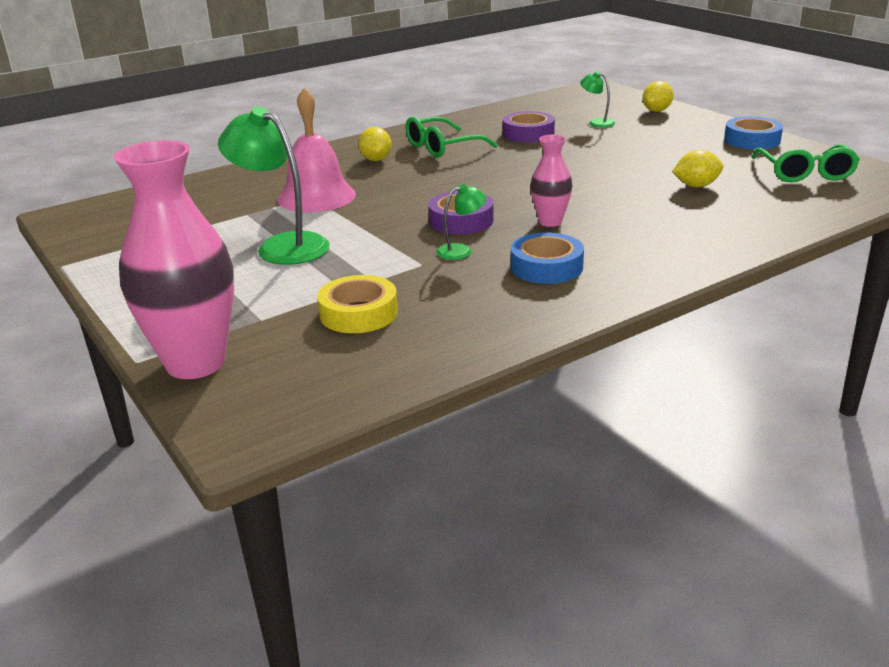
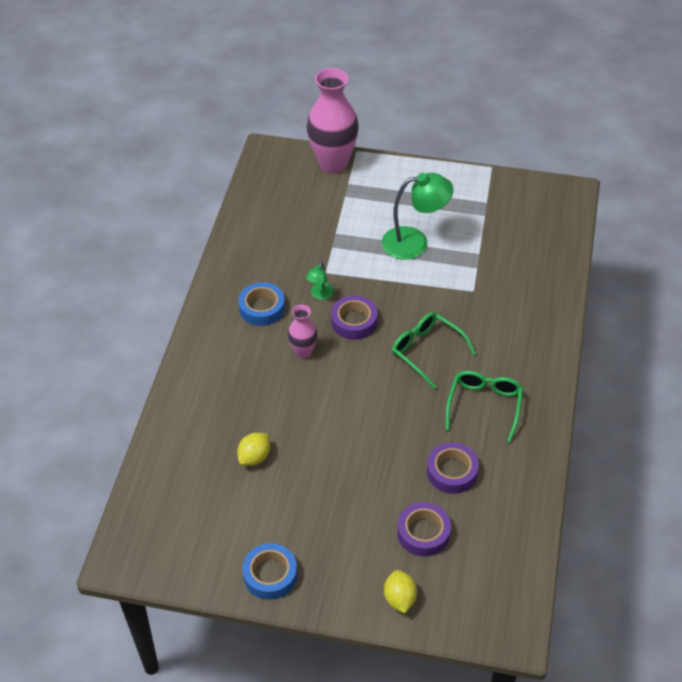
camera: 135 degrees right, 20 degrees up
(316, 197) = (469, 293): pink bell -> none
(358, 313) = (309, 224): yellow tape -> none
(376, 160) = (502, 358): yellow lemon -> none
(596, 122) = (423, 533): green lamp -> purple tape
(805, 173) = (194, 529): green glasses -> green glasses (427, 351)

